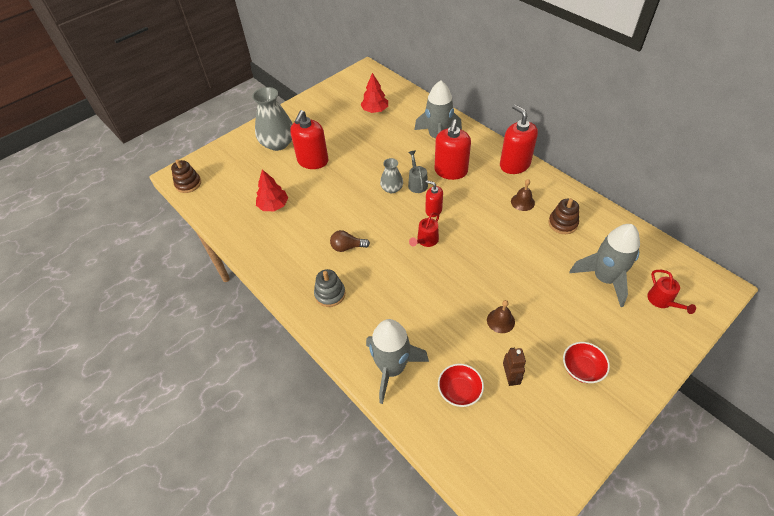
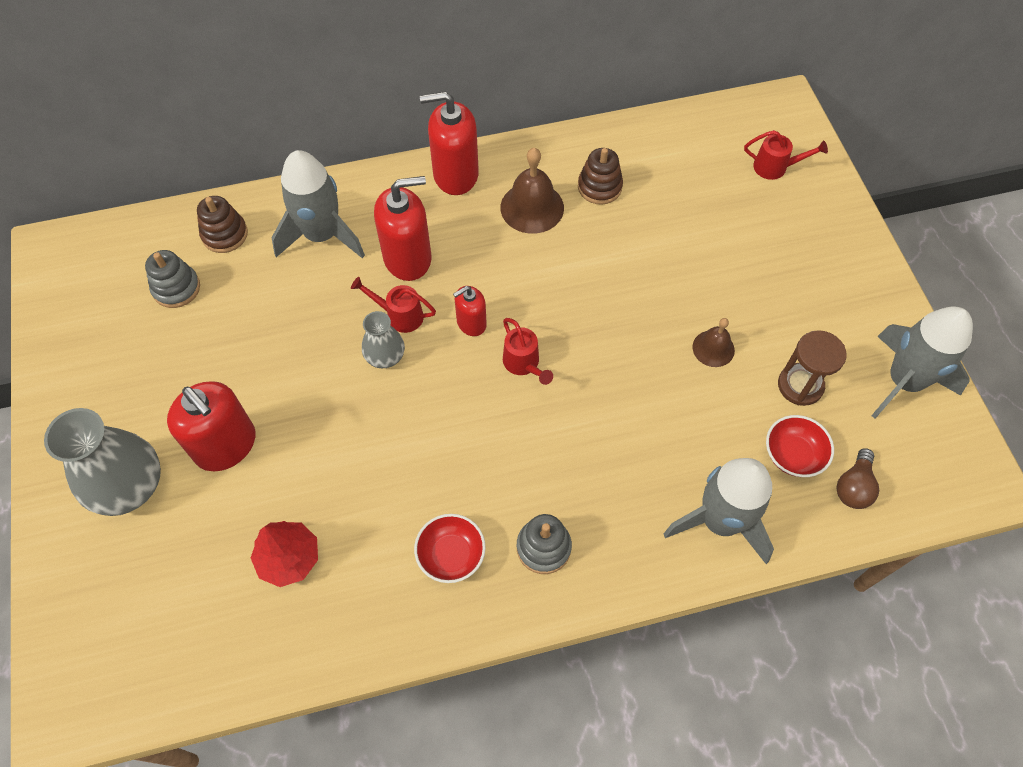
camera: 65 degrees left, 10 degrees up
(188, 184) = (107, 701): brown stacking toy -> brown stacking toy (225, 234)
(347, 247) = (465, 479): brown light bulb -> brown light bulb (853, 487)
(375, 110) = (176, 288): red tree -> grey stacking toy
(417, 183) = (399, 315): grey watering can -> red watering can
(451, 171) = (407, 258): red soap dispenser -> red soap dispenser turned 60 degrees counterclockwise
(510, 377) = (800, 385): brown robot -> brown hourglass
(522, 202) = (532, 207): brown bell -> brown bell, size x1.65
(582, 368) = (824, 303): red bowl -> red bowl (451, 555)
(604, 278) = (712, 200): grey rocket -> grey rocket (904, 381)

